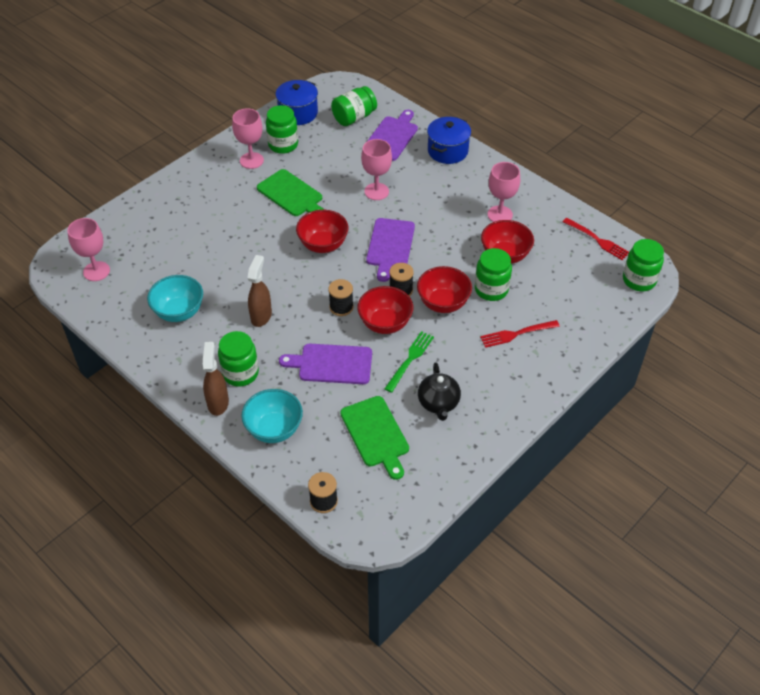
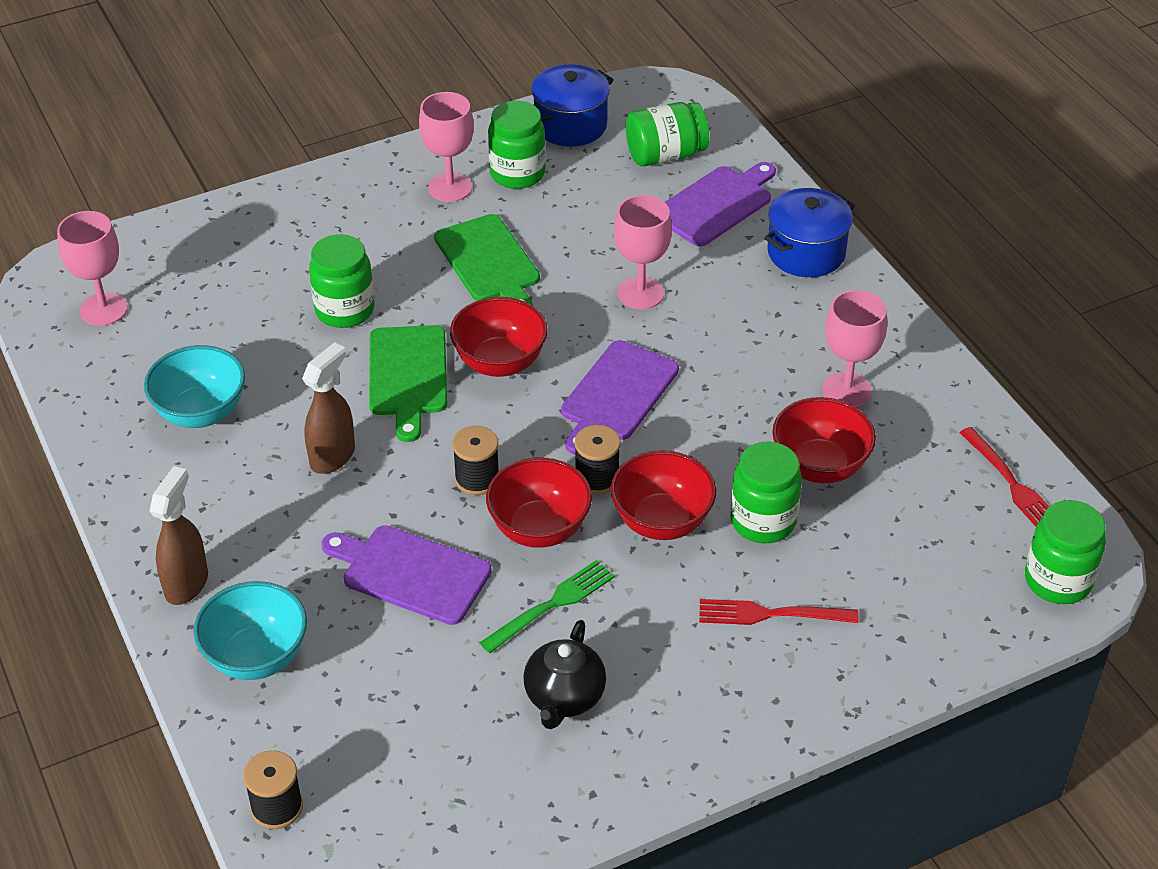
camera: 20 degrees right, 5 degrees down
(240, 373) = (249, 544): green jar -> green jar (345, 310)
(376, 434) = (425, 718): green cutting board -> green cutting board (408, 375)

